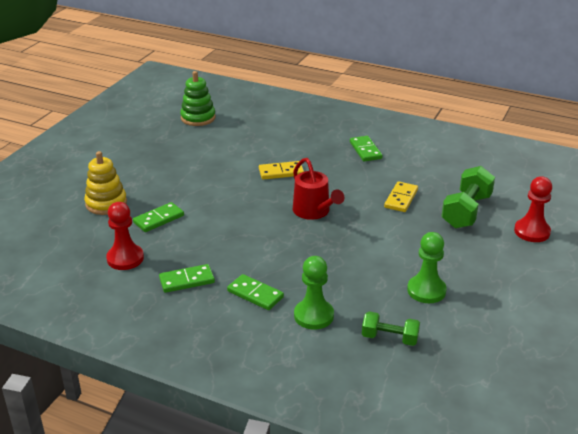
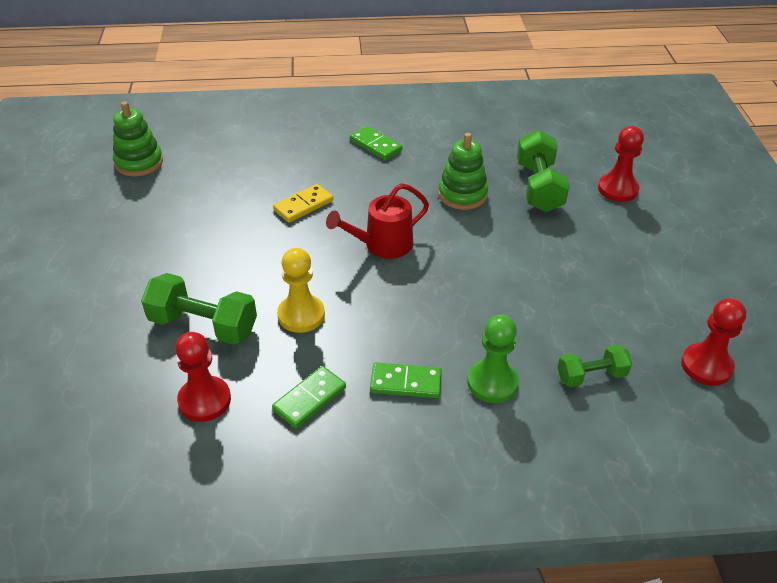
camera: 30 degrees left, 10 degrees up
(106, 203) = (112, 329): yellow stacking toy -> none
(159, 219) = (203, 325): green domino -> green dumbbell
(223, 234) = (301, 315): none -> yellow pawn
(314, 211) = (383, 245): red watering can -> red watering can turned 120 degrees clockwise
(401, 199) = (462, 194): yellow domino -> green stacking toy
(426, 290) = (578, 300): green pawn -> none
(488, 366) = (706, 366): none -> red pawn

